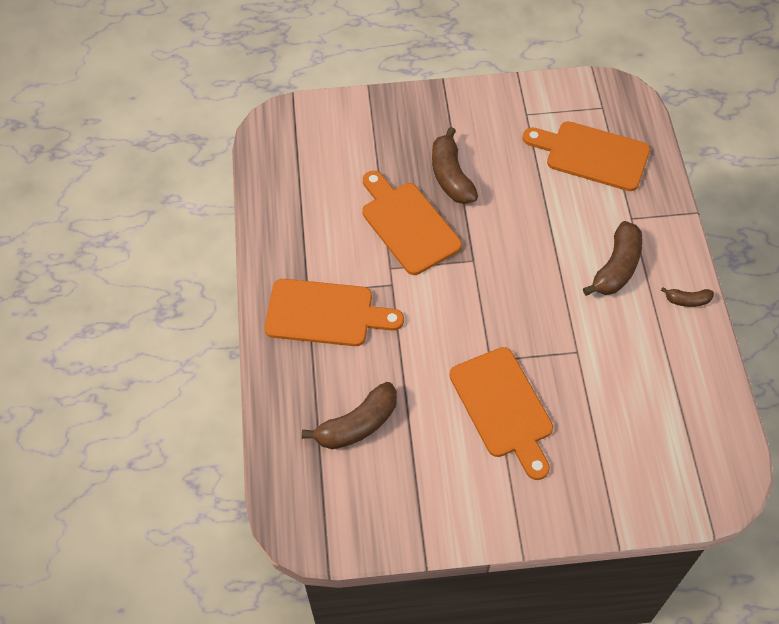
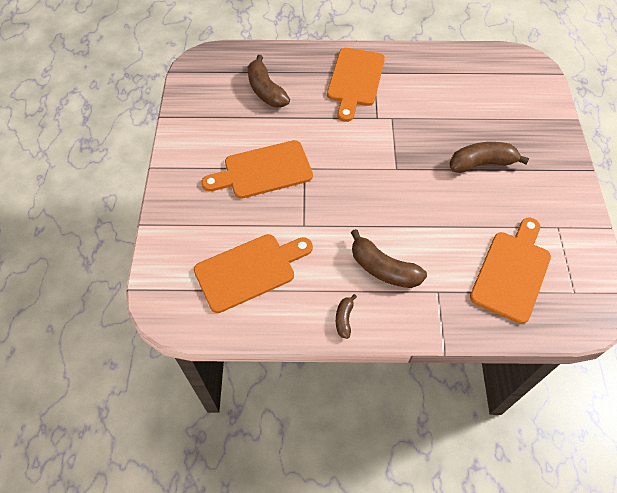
camera: 95 degrees right, 0 degrees up
(408, 224) = (432, 131): orange cutting board -> orange cutting board (249, 271)

